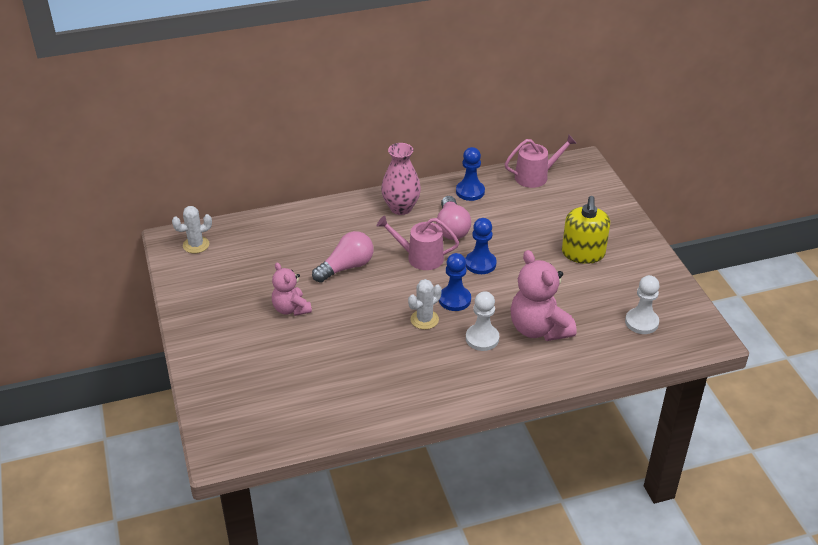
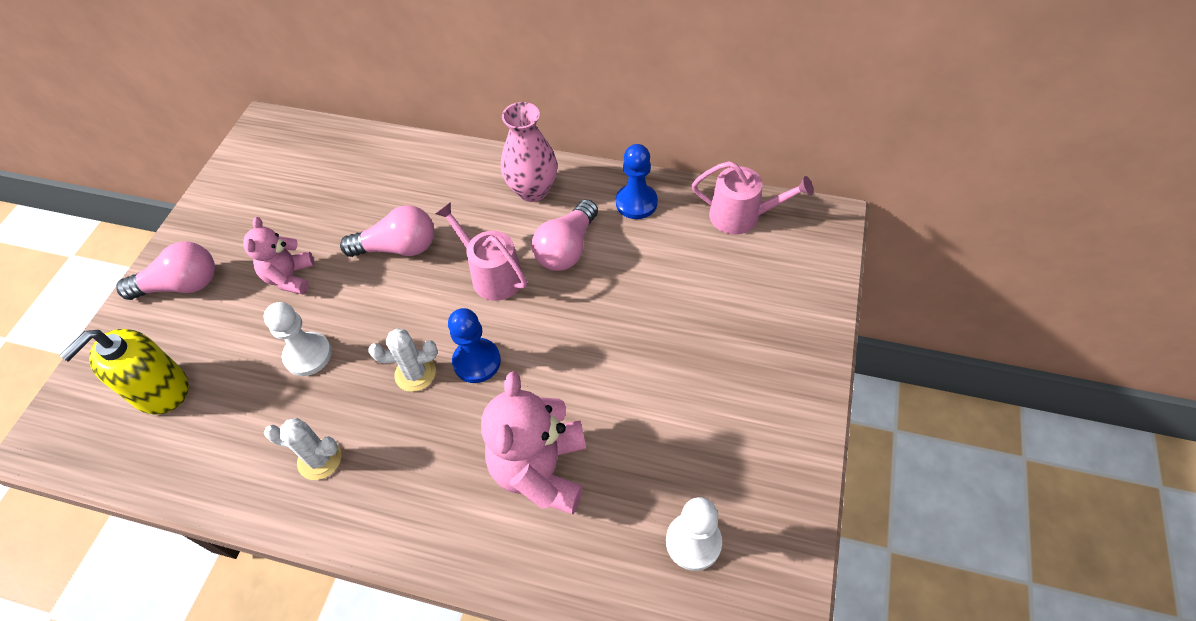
camera: 35 degrees right, 15 degrees up
(196, 245) = (279, 143): white cactus -> white cactus (319, 459)
(219, 342) = (182, 285): none -> pink light bulb
(480, 264) = (555, 321): blue pawn -> none
(482, 338) = (456, 444): white pawn -> white pawn (308, 355)
(583, 253) = (705, 373): yellow soap dispenser -> yellow soap dispenser (160, 389)

